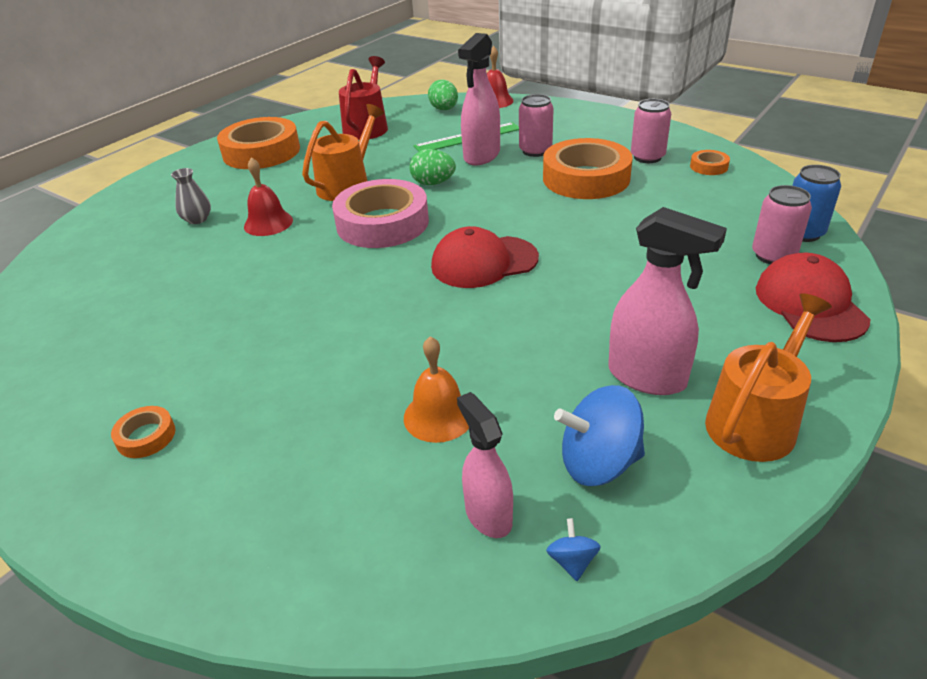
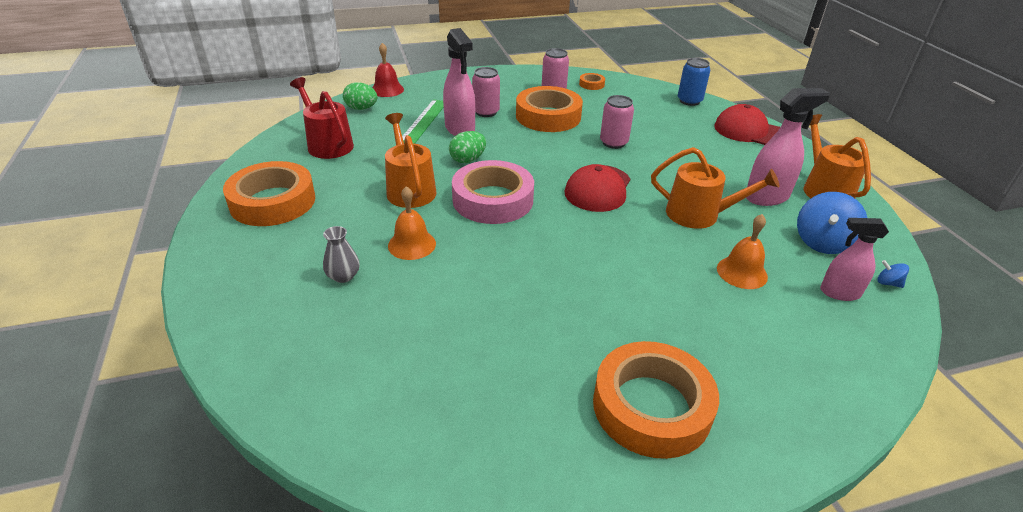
camera: 55 degrees left, 0 degrees up
(146, 436) = (651, 406): orange tape -> orange tape, size x2.35
(268, 223) = (412, 244): red bell -> orange bell
(524, 342) = (699, 215): none -> orange watering can
(773, 255) = (700, 117): pink can -> pink can (613, 143)

